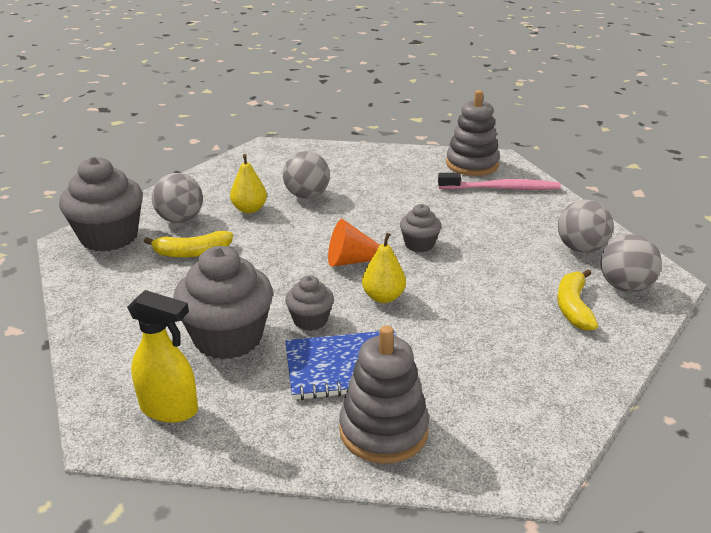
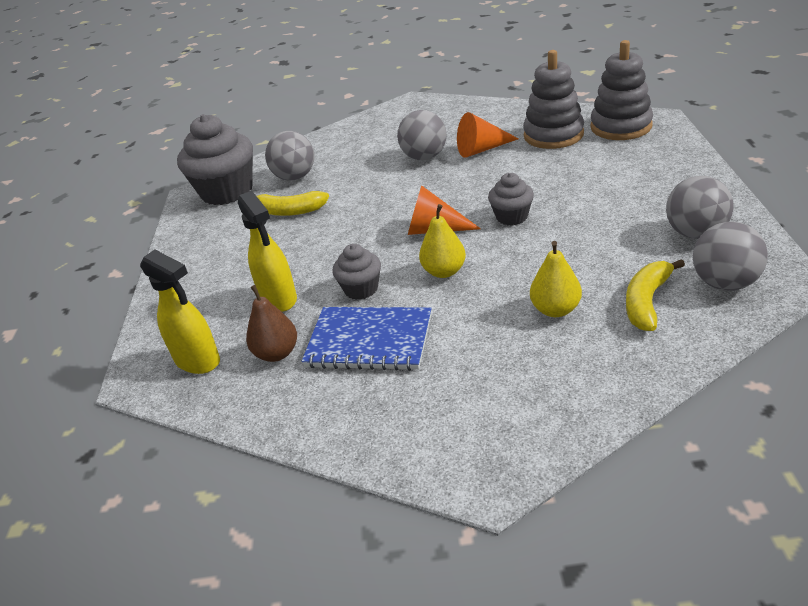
camera: 25 degrees right, 5 degrees up
(228, 338) = (279, 299): grey cupcake -> yellow spray bottle
(249, 209) = (362, 169): yellow pear -> yellow pear (555, 310)
(255, 391) = (277, 353): none -> brown pear
(358, 187) = (481, 149): none -> orange cone
(383, 430) = (372, 410): grey stacking toy -> grey stacking toy (553, 135)
(501, 188) = (640, 156): pink toothbrush -> none

